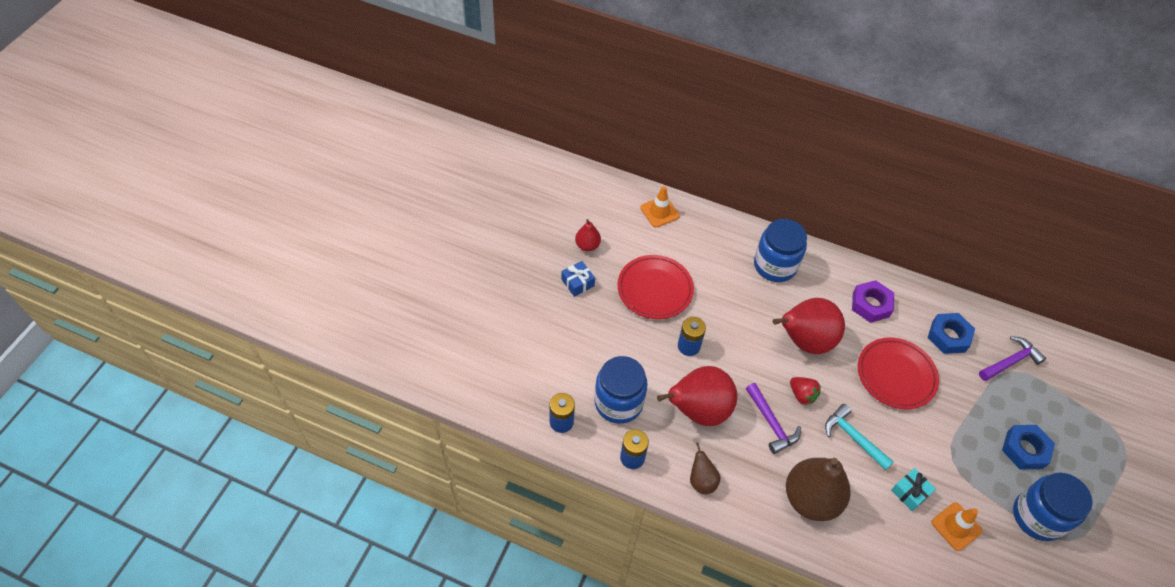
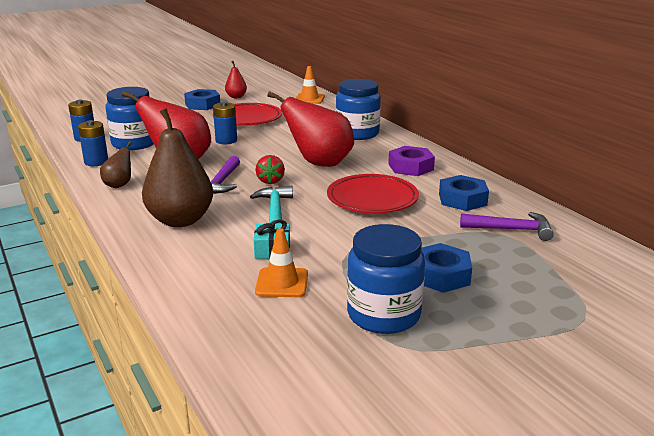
camera: 40 degrees right, 30 degrees down
(577, 283) = (202, 105): blue gift -> blue nut

